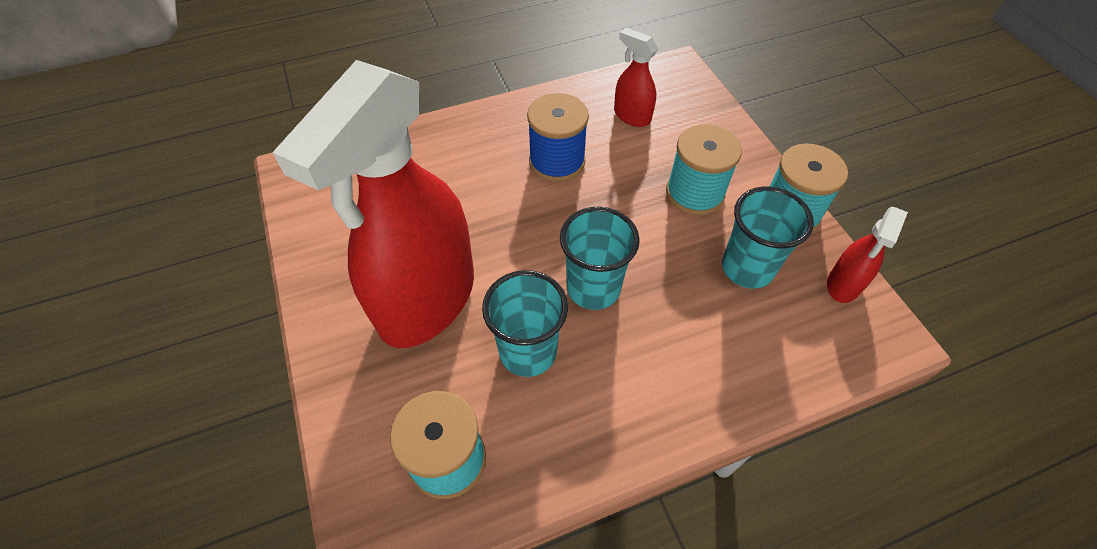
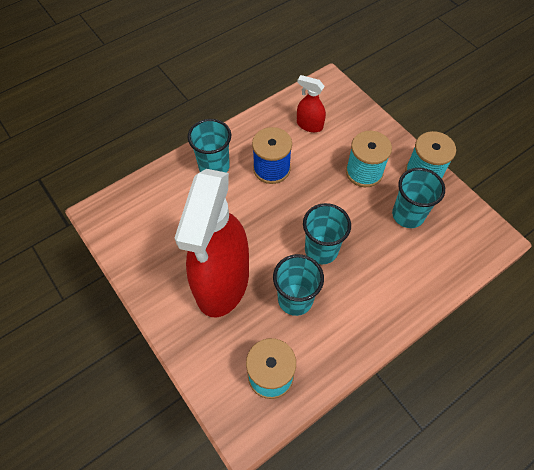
camera: 15 degrees left, 5 degrees up
(476, 143) = (214, 167): none -> turquoise cup
(843, 284) = (464, 212): red spray bottle -> none

